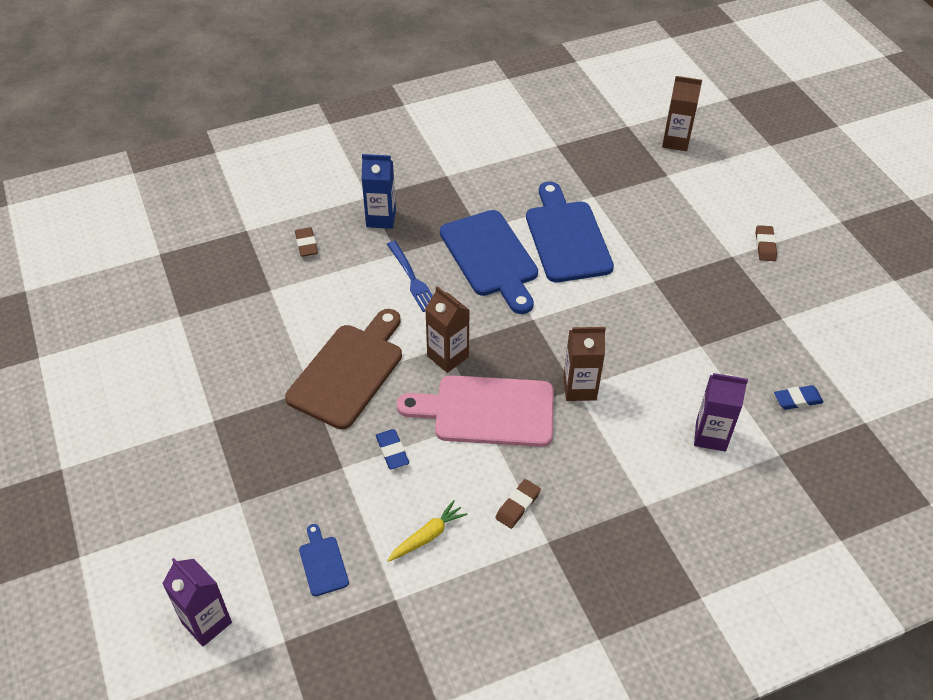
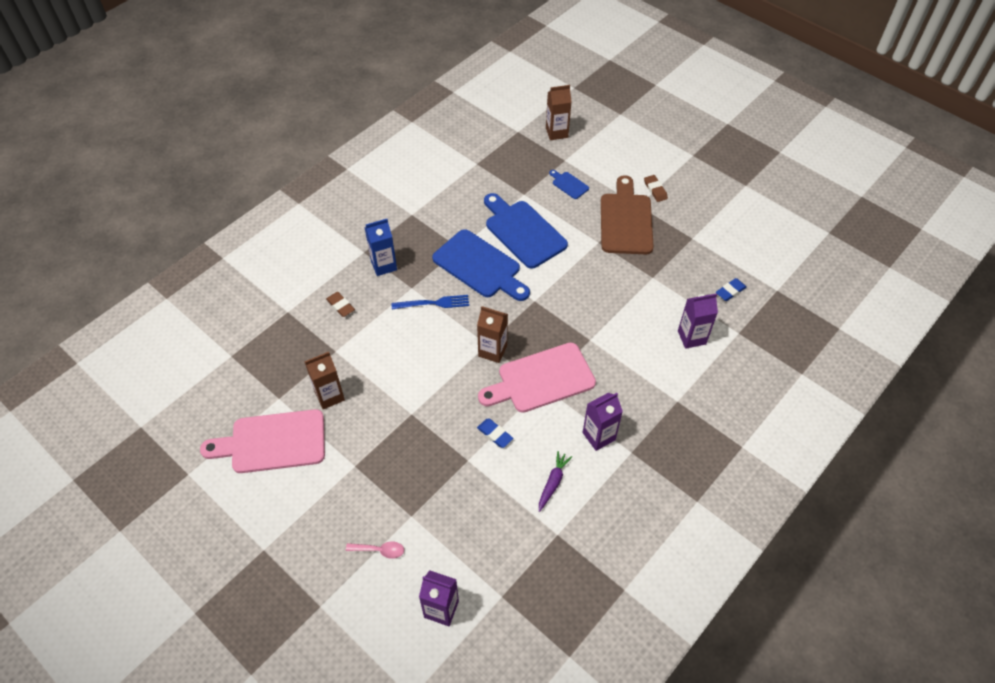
camera: 25 degrees left, 5 degrees up
(143, 359) = (272, 442): none -> pink cutting board
(181, 525) = (380, 550): none -> pink spoon
(322, 563) = (495, 532): blue cutting board -> blue cutting board (569, 184)
(349, 371) = (430, 389): brown cutting board -> brown cutting board (626, 220)
(412, 279) = (434, 303): blue fork -> blue fork turned 45 degrees counterclockwise
(427, 536) = (553, 483): yellow carrot -> purple carrot
(517, 505) = (599, 436): brown eraser -> purple carton
(579, 388) = (593, 338): brown carton -> brown carton (329, 396)

